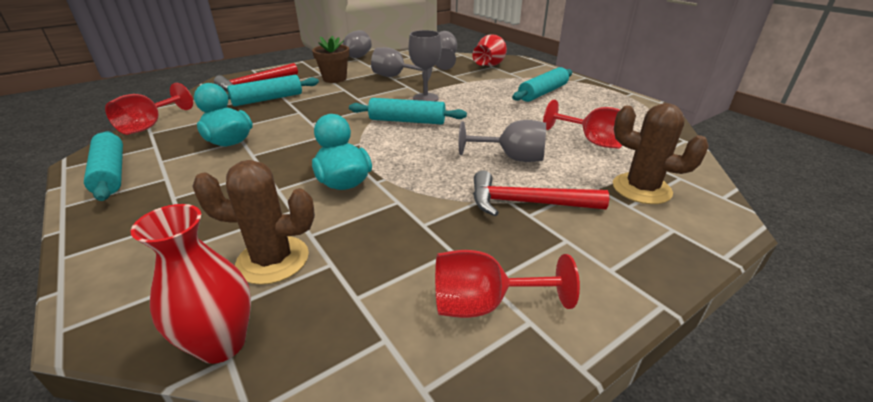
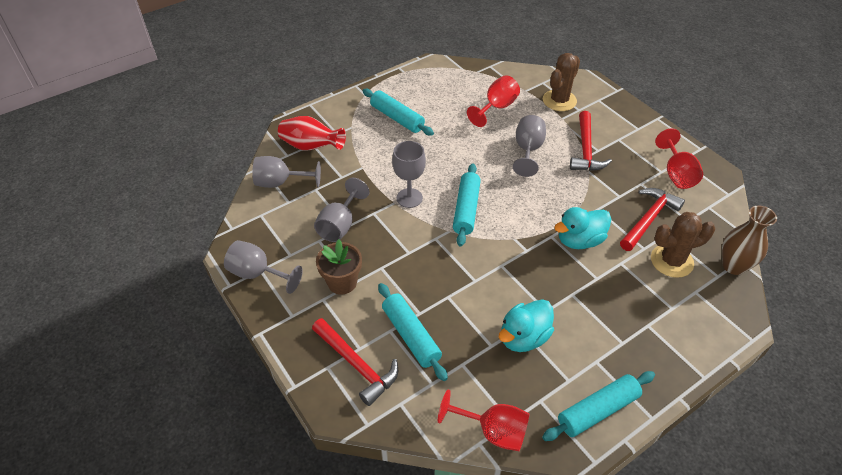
camera: 90 degrees left, 15 degrees up
(221, 344) = (733, 266): red vase -> brown vase
(273, 260) = (671, 261): brown cactus -> brown cactus turned 75 degrees clockwise
(368, 248) = (648, 219): none -> red hammer

